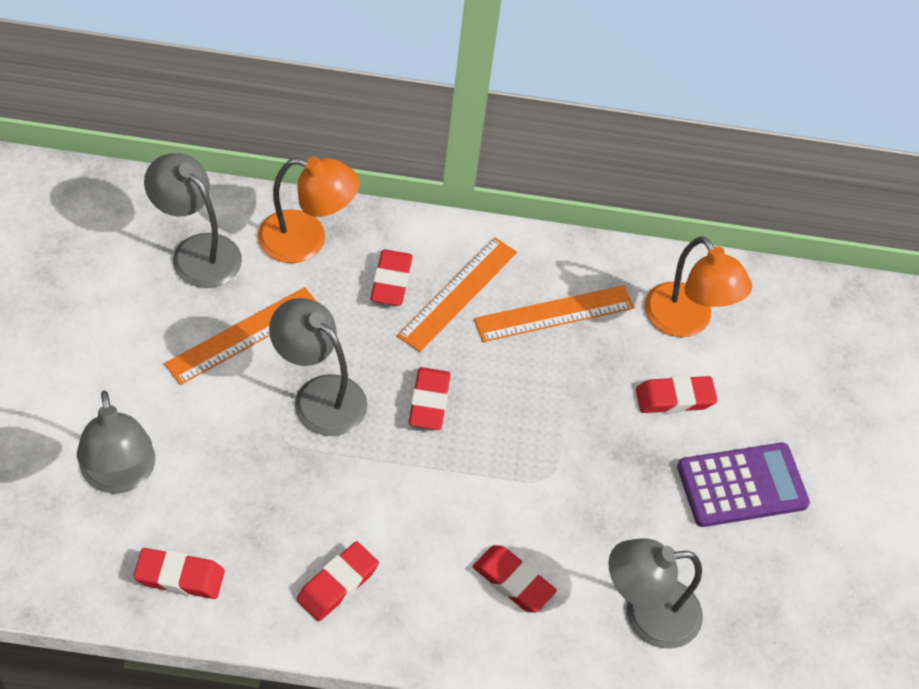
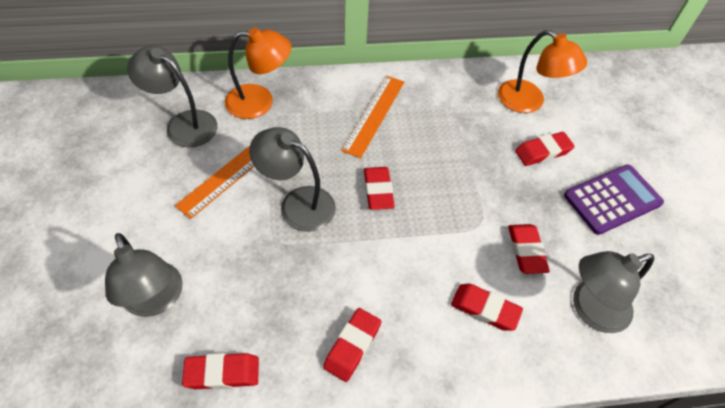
camera: 10 degrees left, 0 degrees up
(391, 281) = (326, 116): red eraser -> red eraser (526, 251)
(554, 313) = (442, 114): orange ruler -> none

